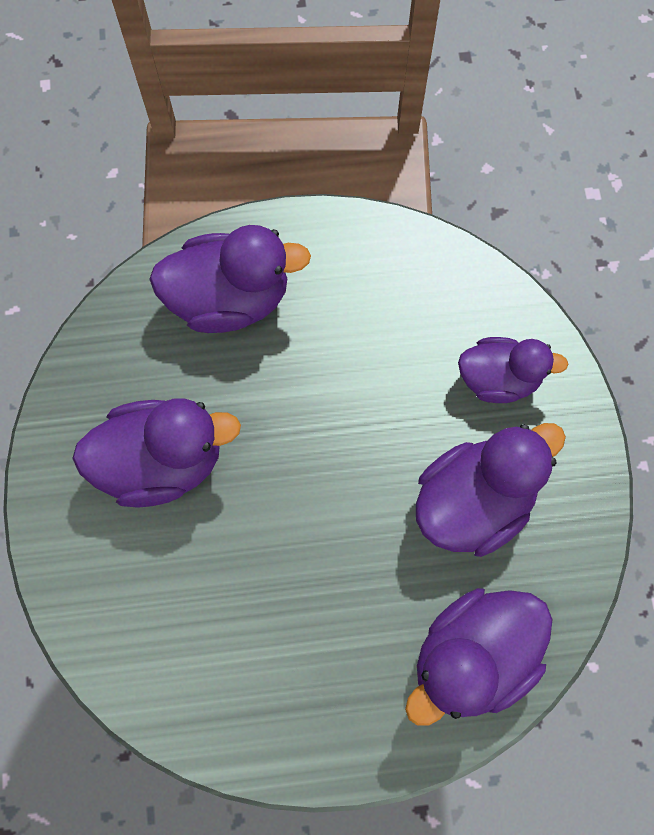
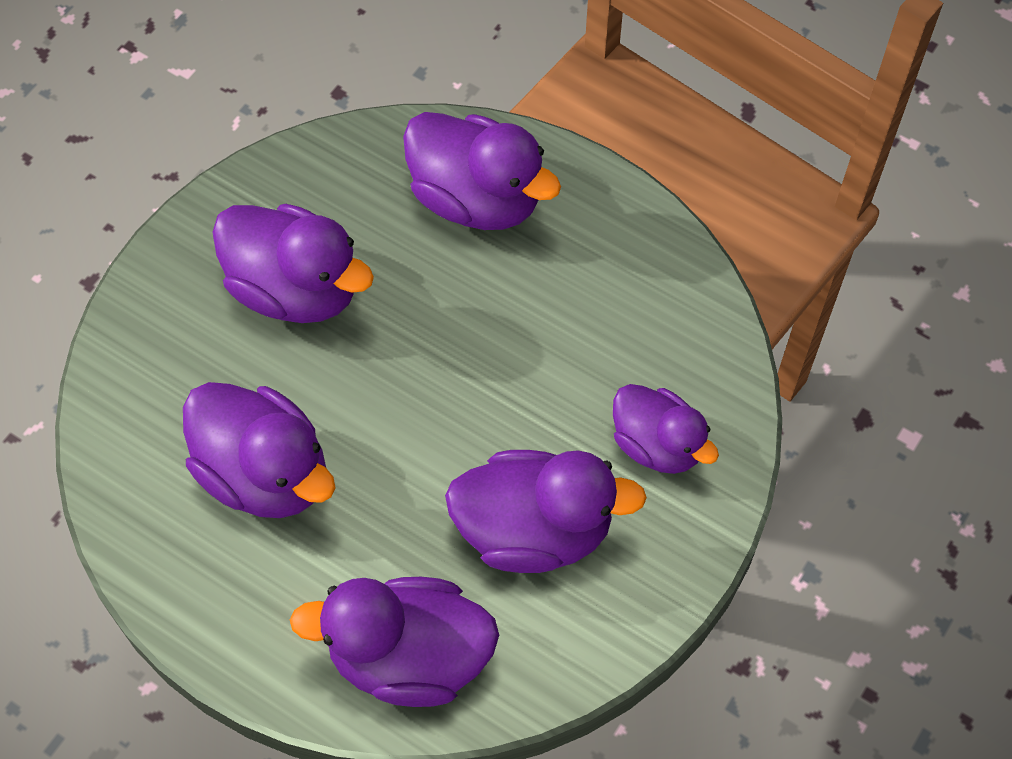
camera: 40 degrees right, 10 degrees down
(261, 612) = (265, 473): none -> purple duck

